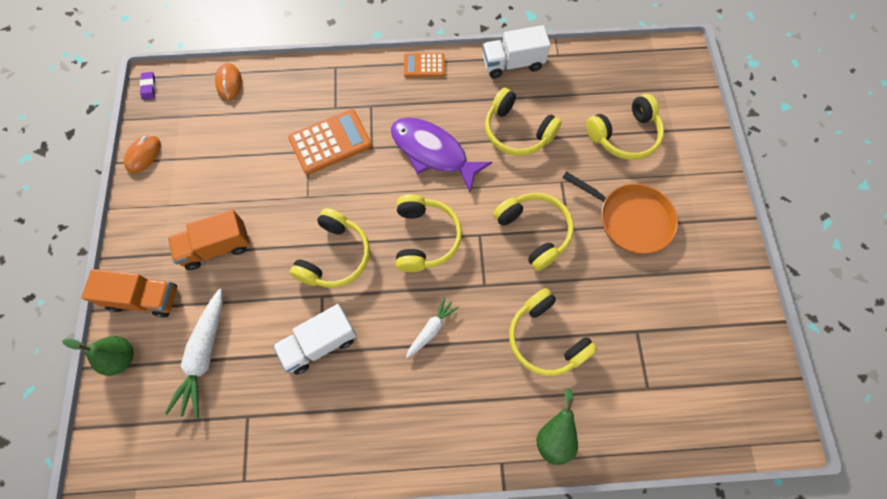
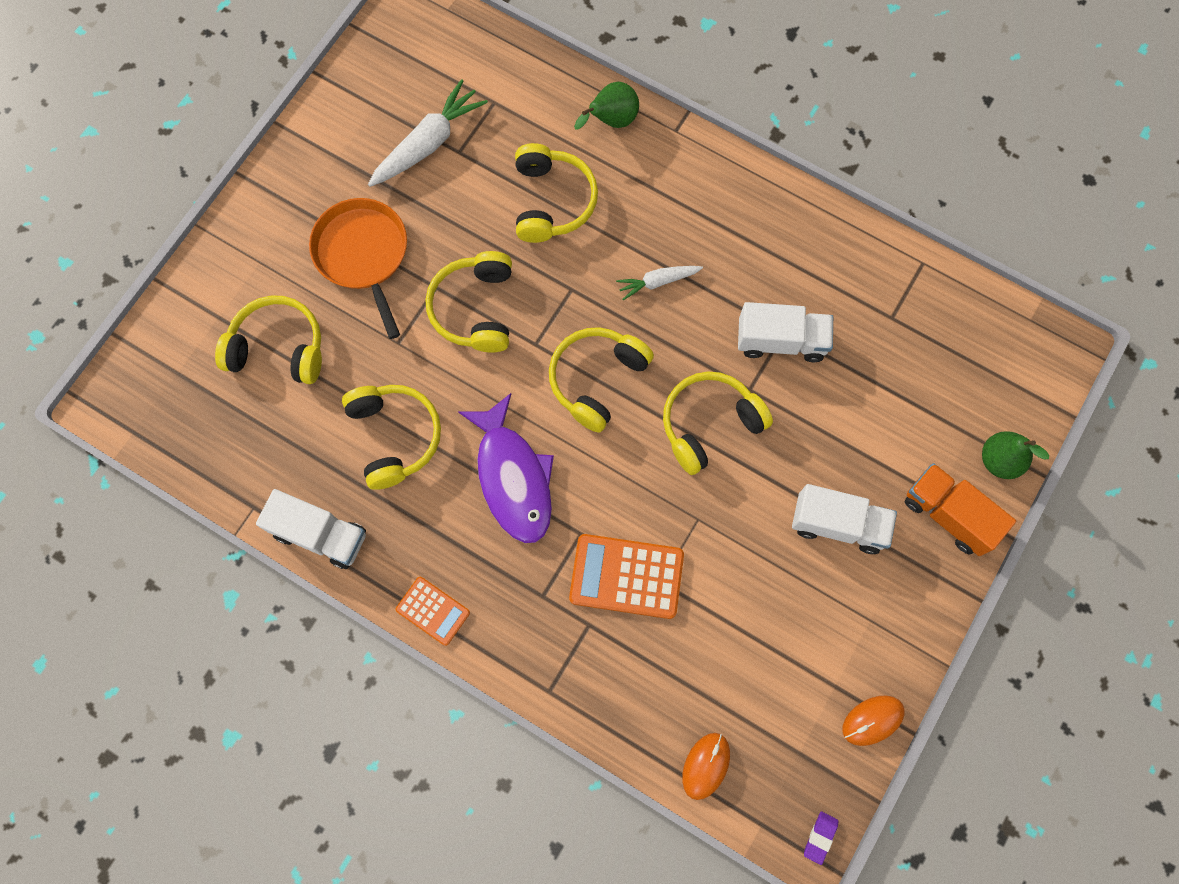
camera: 145 degrees left, 5 degrees up
(204, 355) = (908, 406): white carrot -> white carrot (428, 143)
(216, 247) = (838, 524): orange truck -> white truck

